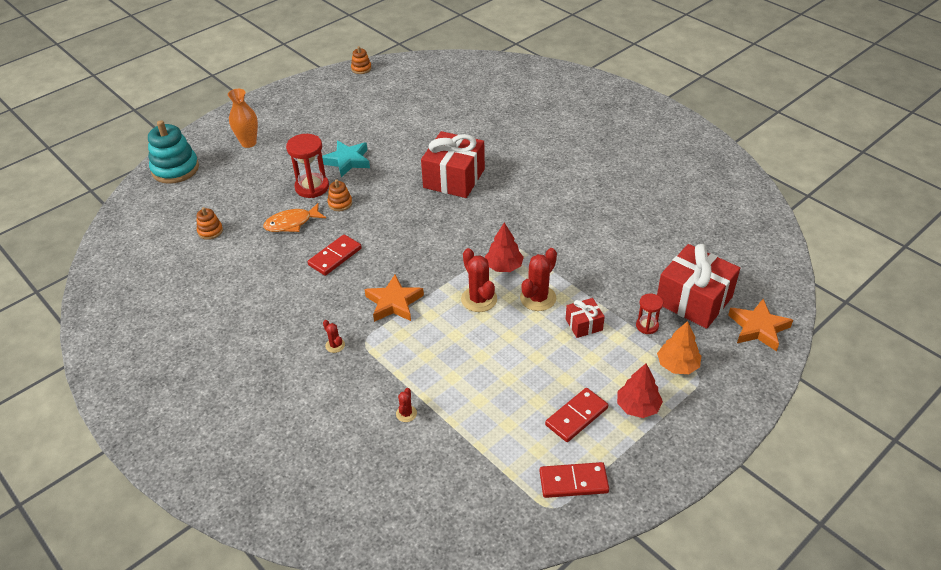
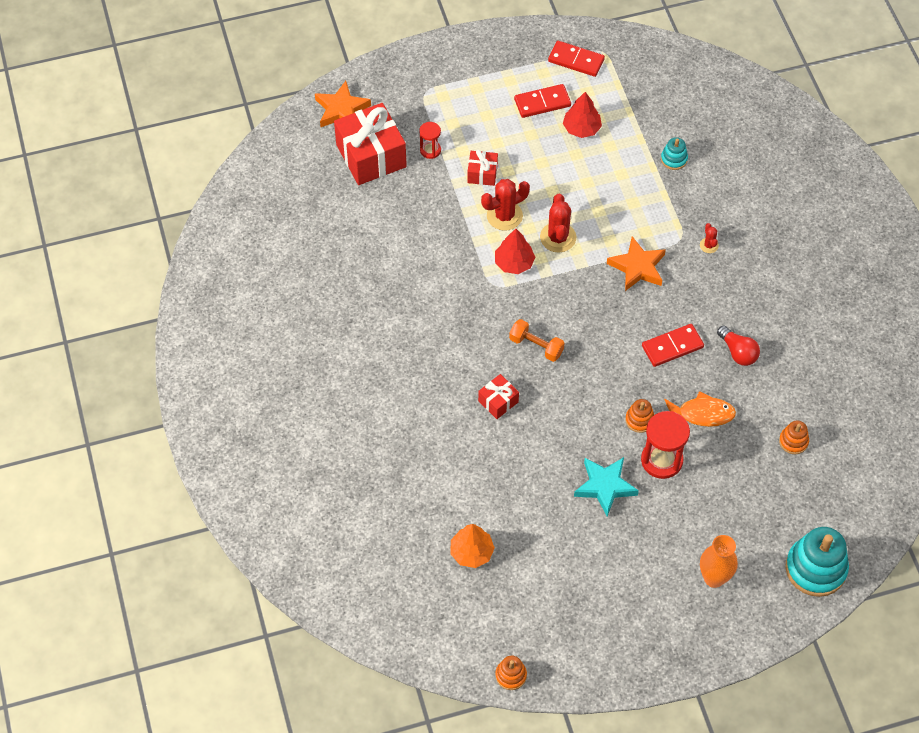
camera: 155 degrees left, 15 degrees up
(276, 272) = (738, 352): none -> red light bulb
(406, 414) = (674, 159): red cactus -> turquoise stacking toy
(447, 219) = (536, 346): none -> orange dumbbell
(454, 178) = (498, 401): red gift -> red gift, size x0.49
(638, 406) = (490, 91): red tree -> red tree (581, 128)
(677, 365) = (433, 108): orange tree -> orange tree (471, 552)

